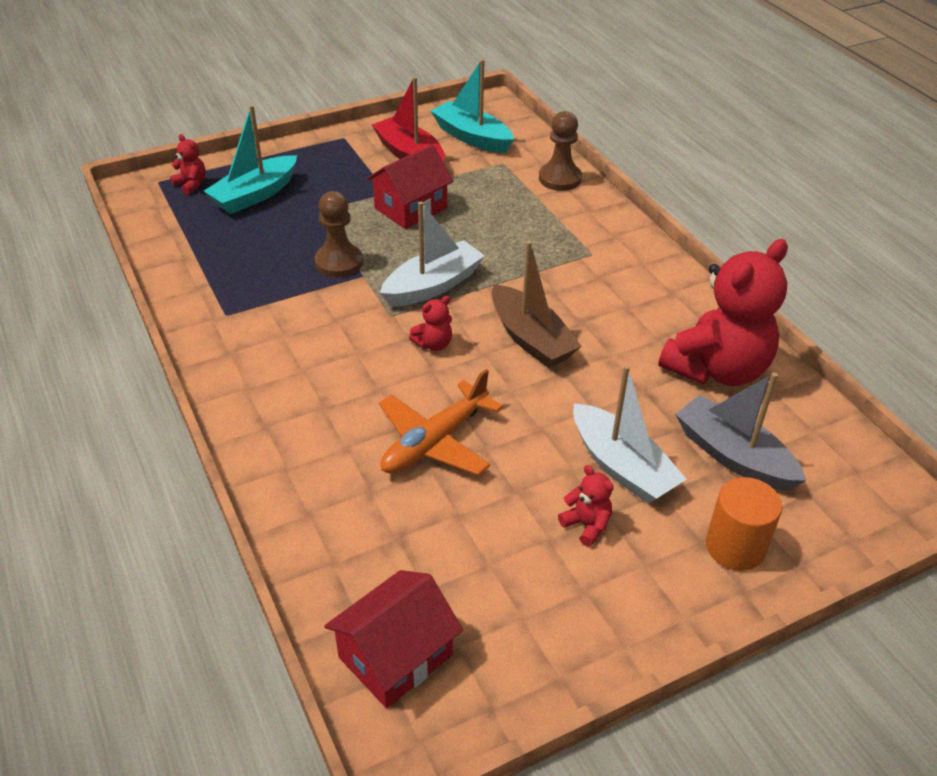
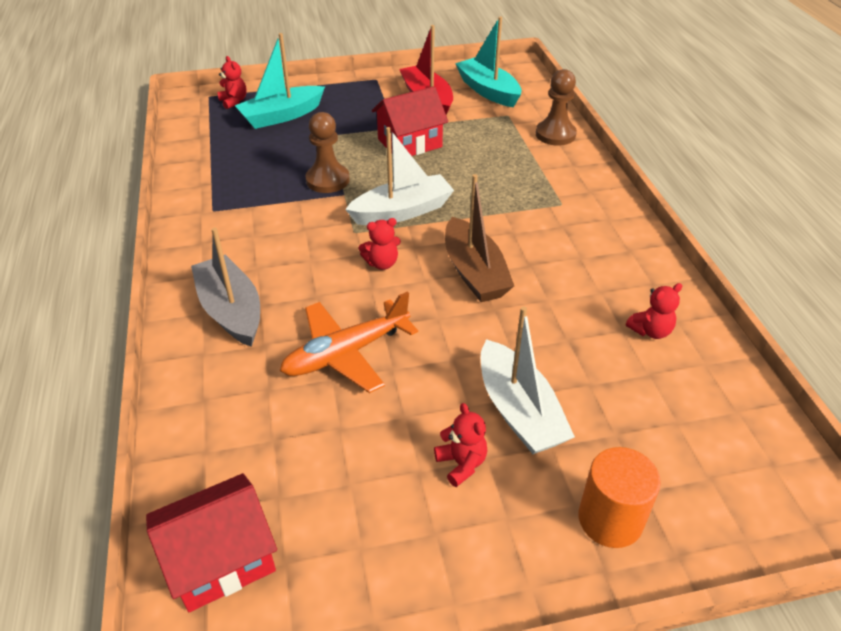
camera: 15 degrees right, 0 degrees up
(717, 369) = (650, 331): red teddy bear -> red teddy bear, size x0.41
(733, 456) = (639, 422): grey boat -> grey boat (231, 311)

